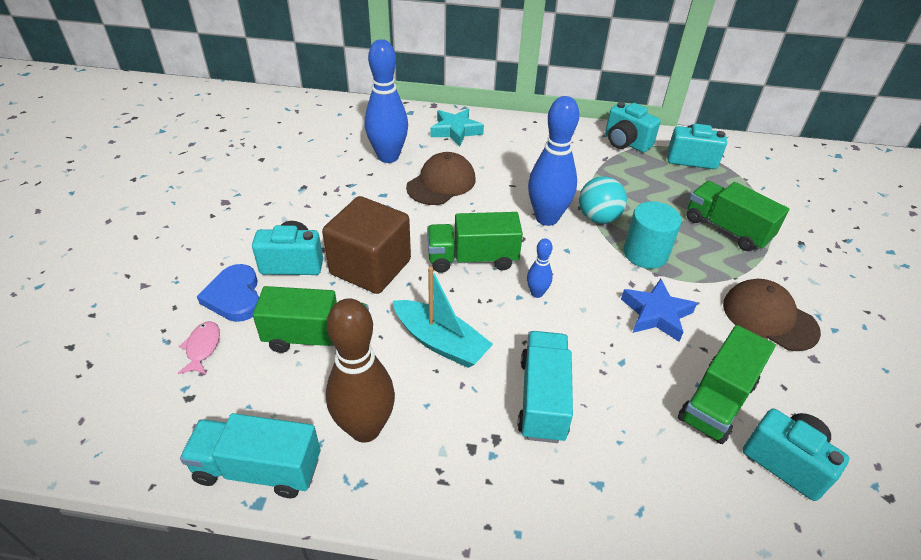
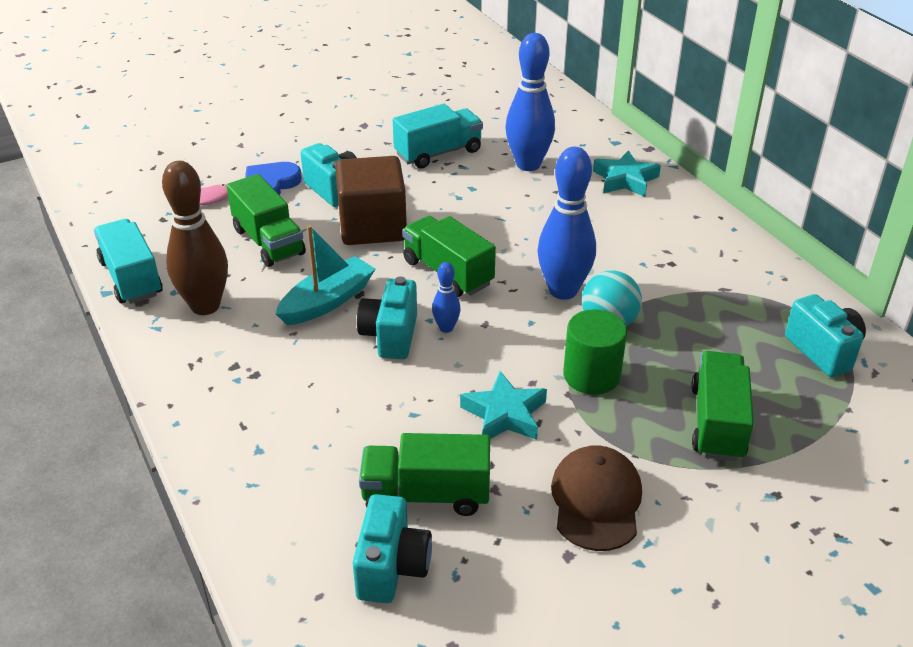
camera: 55 degrees right, 5 degrees down
(441, 183) = (531, 209): brown cap -> none
(441, 342) = (327, 301): turquoise boat -> turquoise boat turned 135 degrees counterclockwise
(542, 399) = (320, 382): turquoise truck -> turquoise truck (438, 153)
(625, 143) = (778, 292): turquoise camera -> turquoise camera (390, 336)
(645, 253) = (591, 375): turquoise cylinder -> green cylinder
(656, 314) = (504, 414): blue star -> turquoise star

